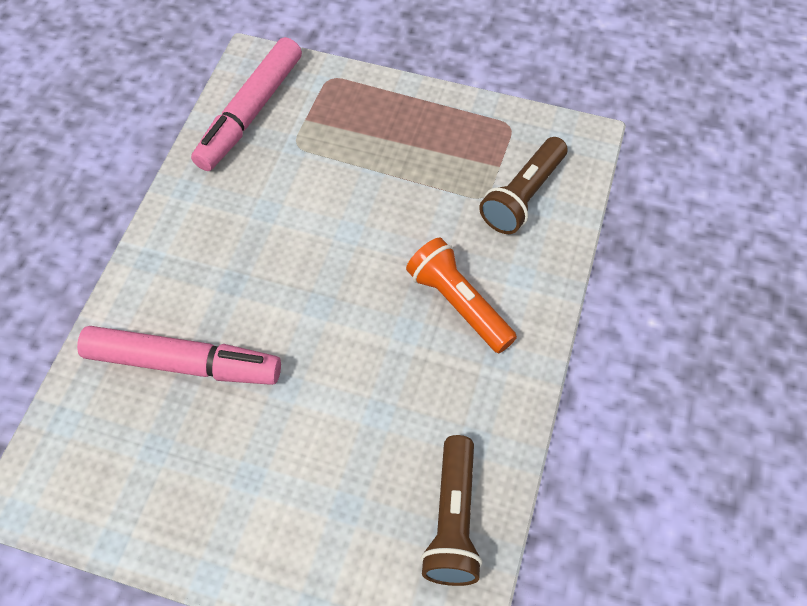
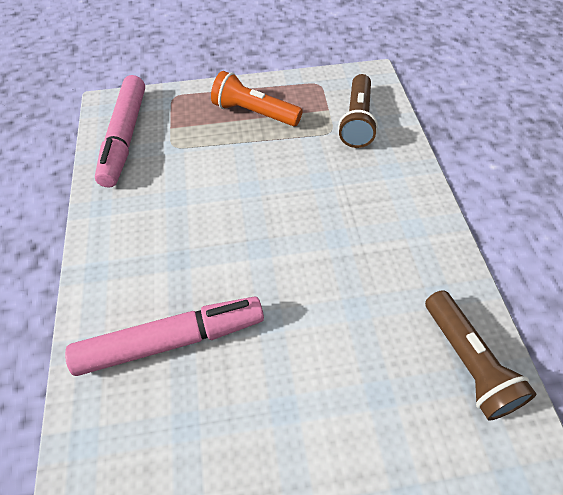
camera: 25 degrees left, 5 degrees down
(459, 304) = (362, 205): orange flashlight -> orange flashlight (254, 113)

